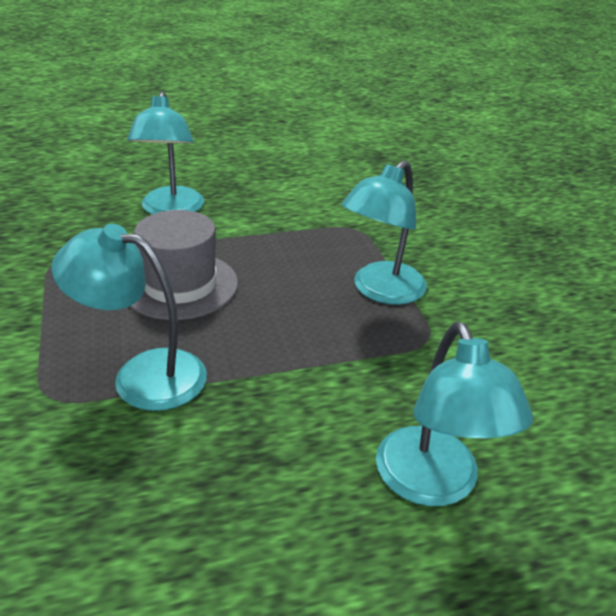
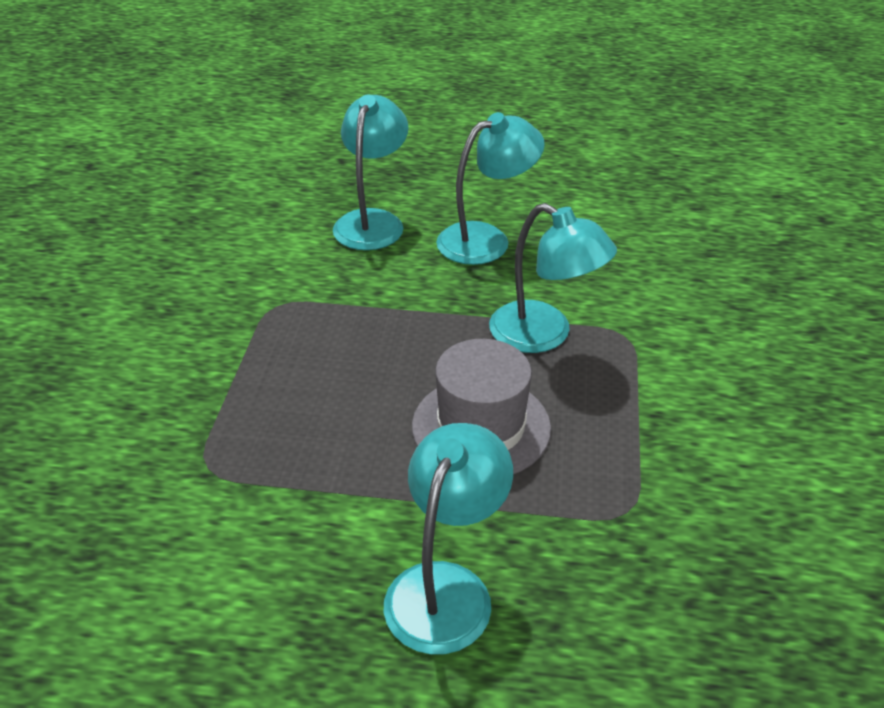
camera: 155 degrees left, 5 degrees up
(381, 291) = (269, 363): turquoise lamp -> turquoise lamp (486, 239)

